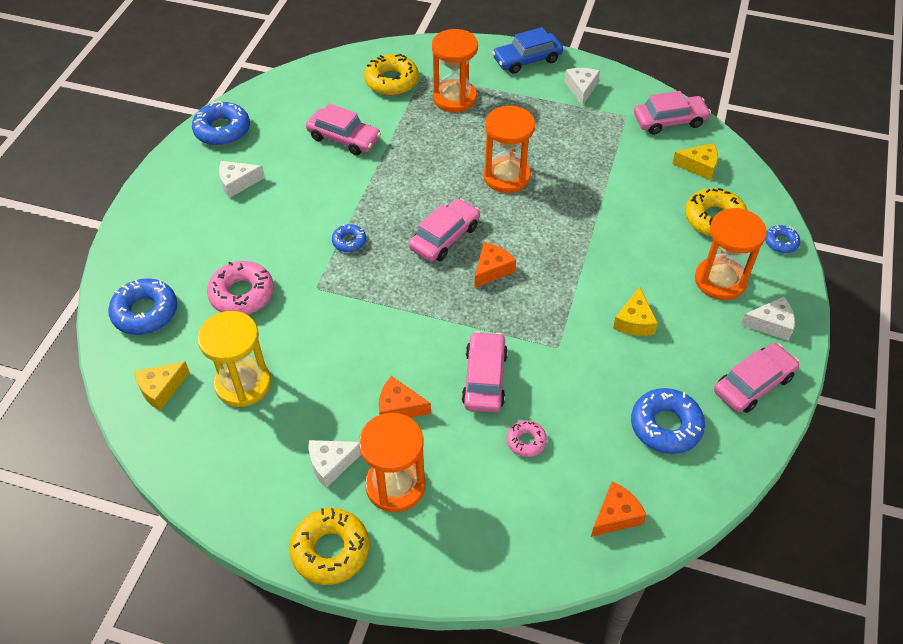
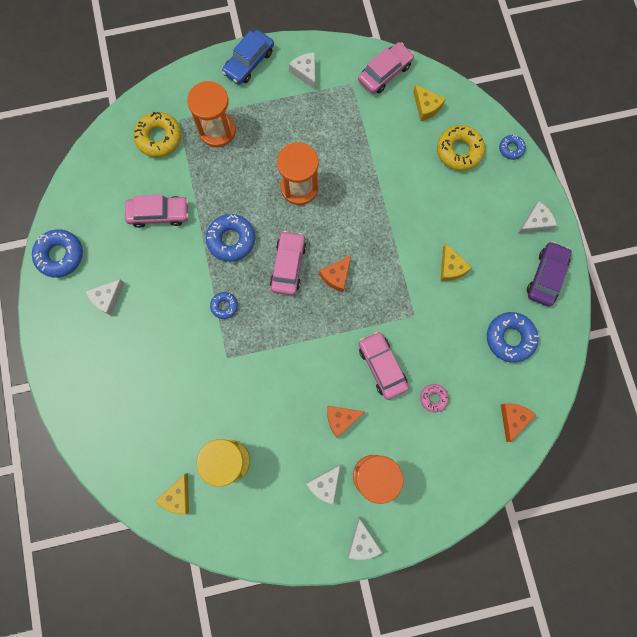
camera: 30 degrees left, 25 degrees up
(145, 312) = (122, 445): blue donut -> blue donut (231, 240)
(242, 294) = (179, 392): pink donut -> none
(330, 550) = (362, 542): yellow donut -> white cheese
(492, 270) = (336, 276): orange cheese -> orange cheese turned 150 degrees counterclockwise
(699, 166) = (426, 107): yellow cheese -> yellow cheese turned 75 degrees clockwise
(720, 280) = (488, 203): orange hourglass -> none
(753, 384) = (546, 276): pink car -> purple car

